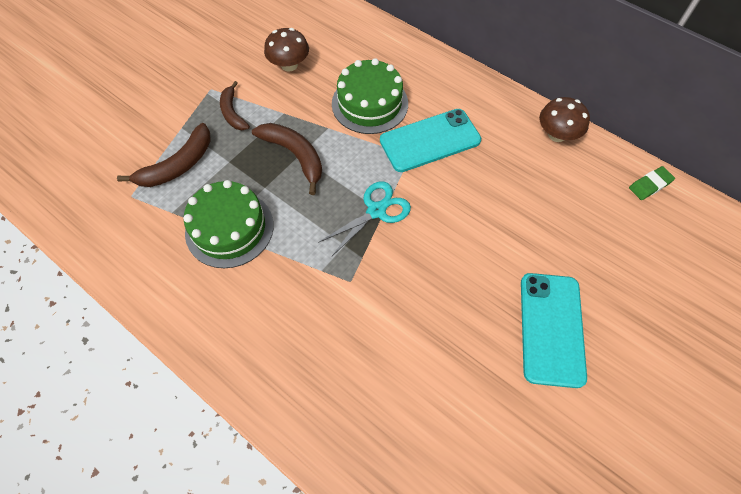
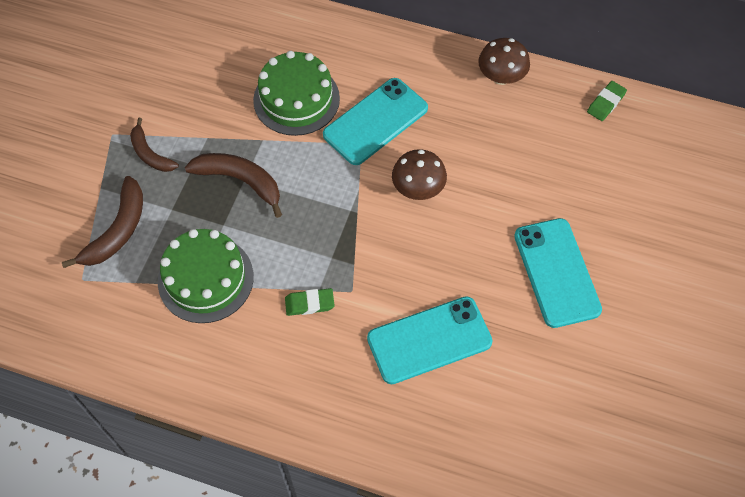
camera: 20 degrees left, 0 degrees up
(289, 65) = (189, 80): brown mushroom -> brown mushroom (418, 188)
(308, 280) = (309, 303): none -> green eraser
(376, 211) = (349, 213): turquoise scissors -> none
(404, 352) = (429, 340): none -> turquoise phone

